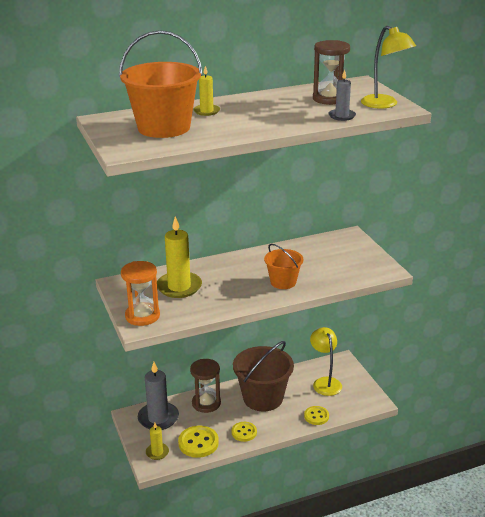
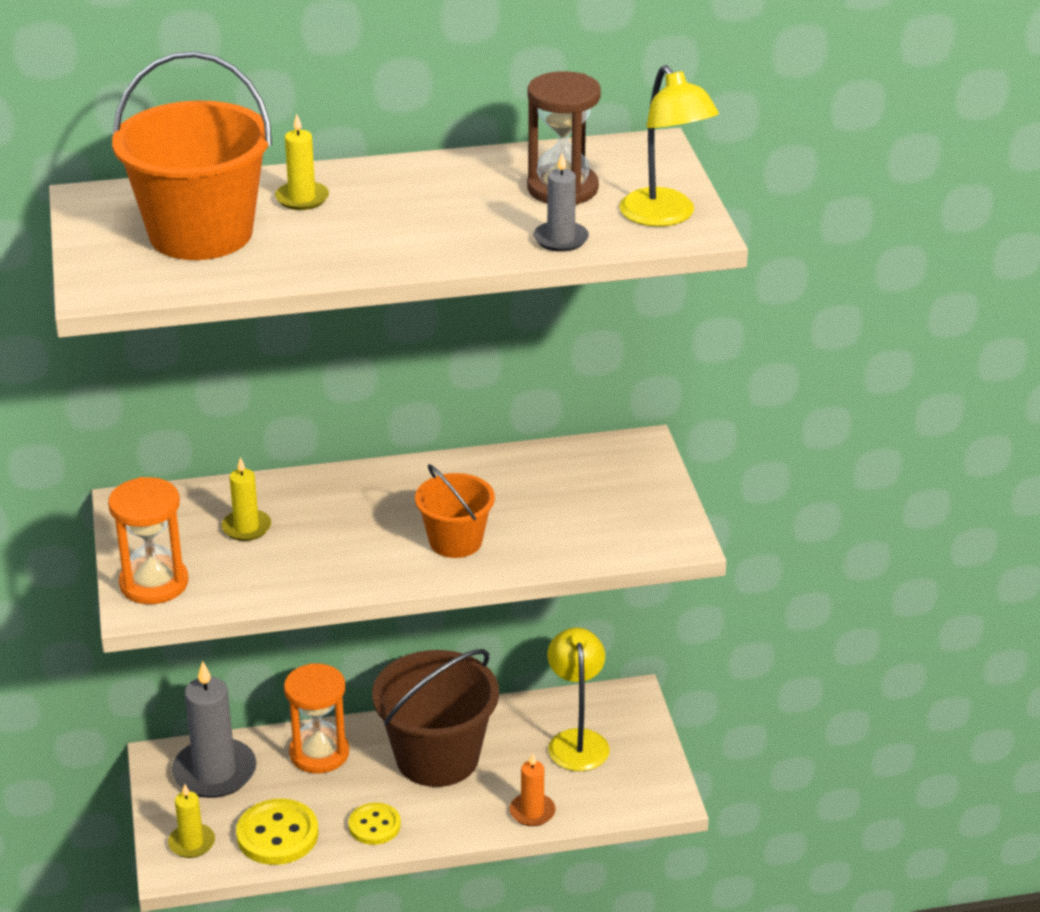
camera: 10 degrees right, 5 degrees up
(179, 287) = (246, 527): yellow candle -> yellow candle, size x0.54
(206, 403) = (319, 753): brown hourglass -> orange hourglass
(316, 416) = (532, 812): yellow button -> orange candle

